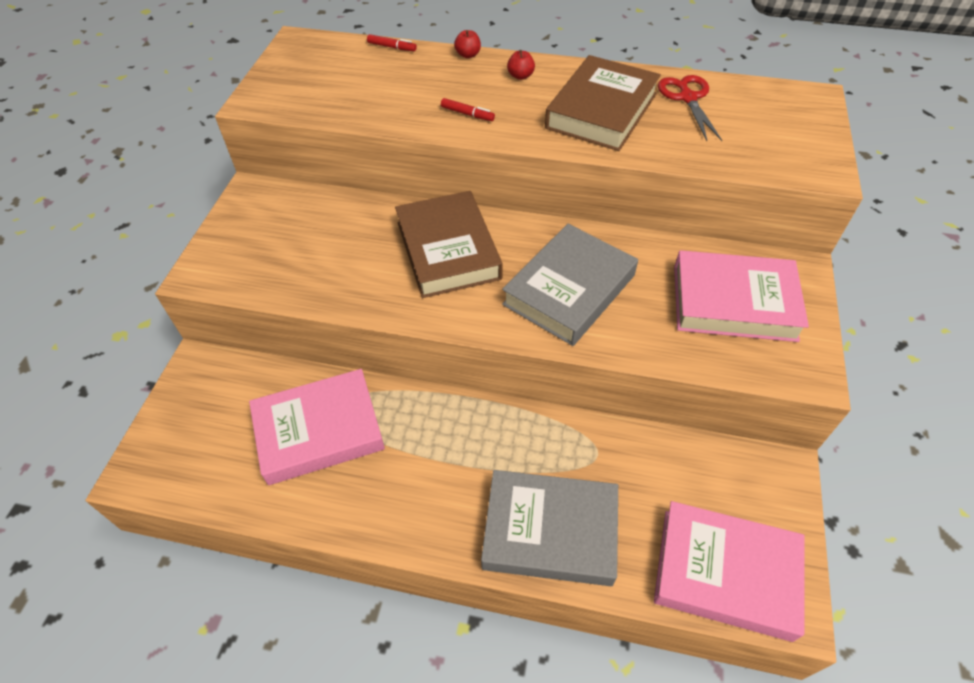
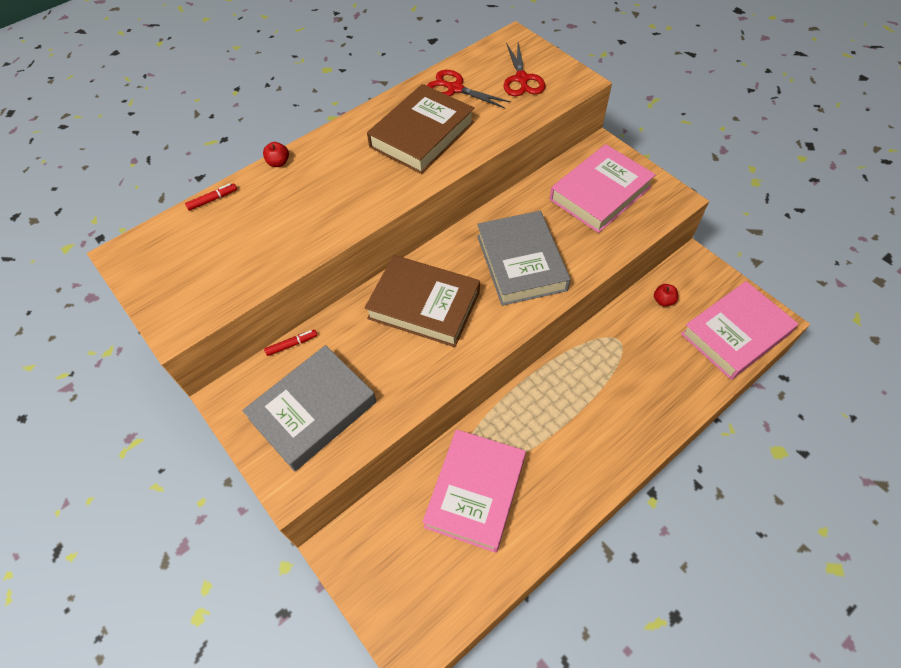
camera: 50 degrees left, 5 degrees up
(467, 114) = (347, 203): red marker -> red marker (292, 344)
(520, 76) = (338, 150): red apple -> red apple (663, 301)
(550, 531) = (653, 400): grey book -> grey book (313, 410)
(601, 111) = (422, 135): brown book -> brown book turned 60 degrees clockwise
(765, 132) = (521, 79): none -> red scissors

